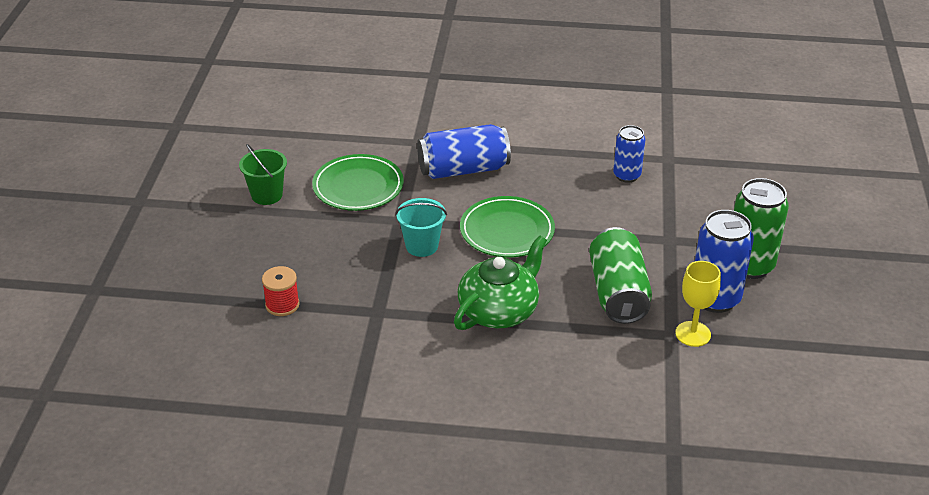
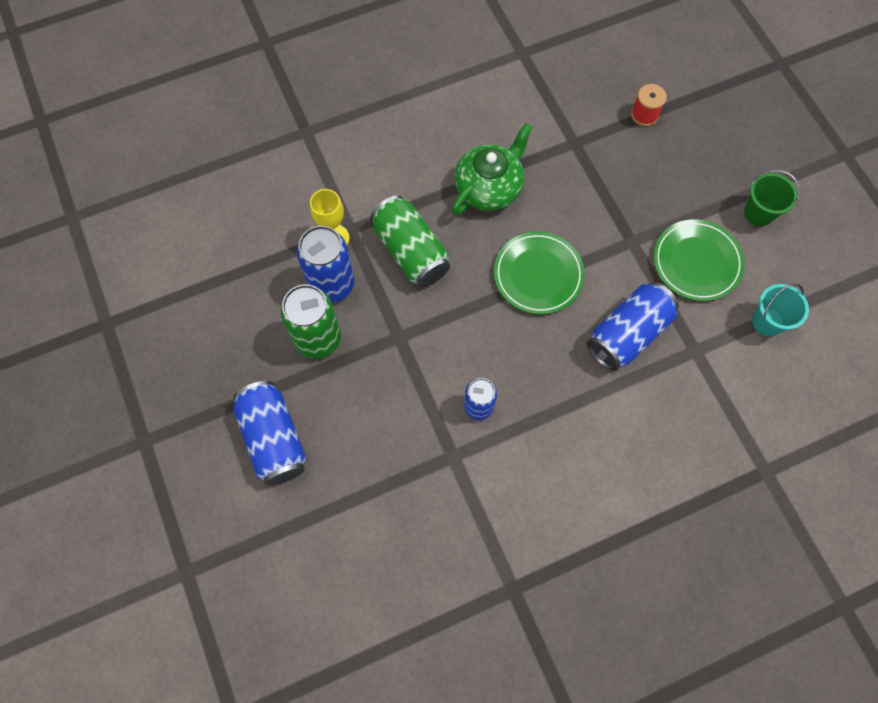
camera: 150 degrees right, 30 degrees up
(422, 246) = (592, 222): turquoise bucket -> turquoise bucket (767, 321)
(499, 311) = (489, 187): green teapot -> green teapot turned 150 degrees counterclockwise
(821, 220) = (274, 438): none -> blue can

